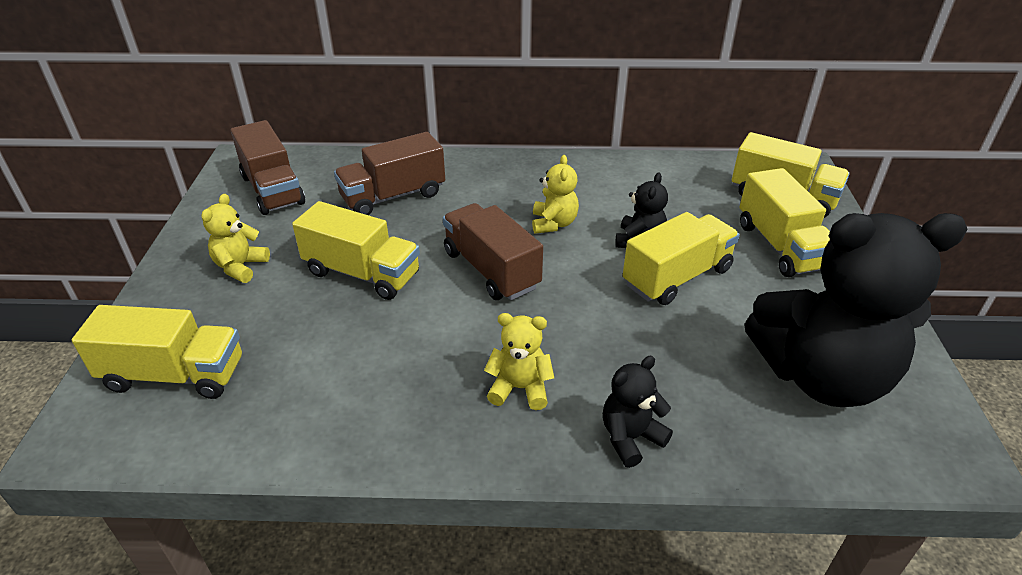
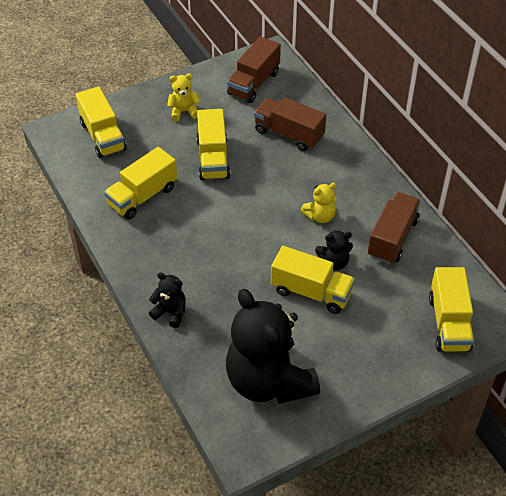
camera: 60 degrees right, 10 degrees up
(491, 270) = (255, 208): brown truck -> brown truck (392, 238)
(520, 388) = (174, 258): yellow teddy bear -> none
(780, 246) = (385, 335): yellow truck -> yellow truck (142, 196)

